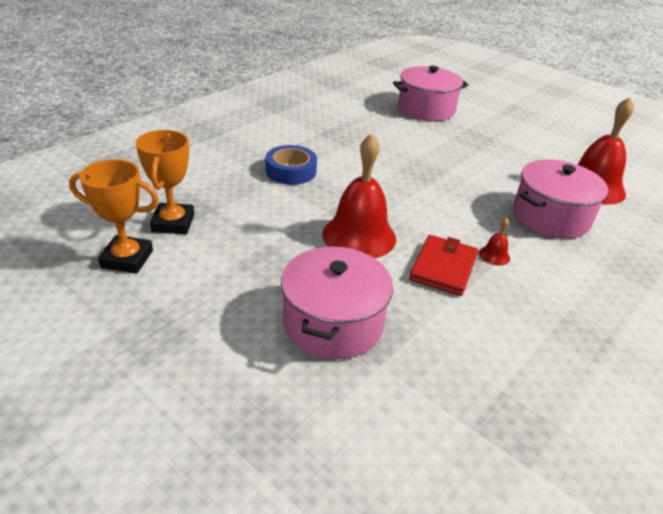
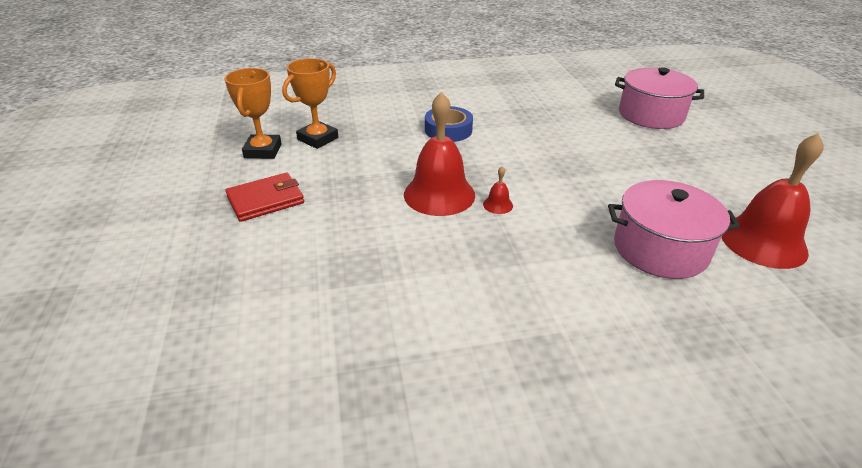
camera: 40 degrees right, 0 degrees up
(127, 259) = (263, 151): orange trophy -> orange trophy turned 45 degrees clockwise
(333, 323) = (336, 244): pink pot -> none
(443, 268) = (479, 245): red wallet -> red wallet (266, 200)
(494, 255) = (544, 256): red bell -> red bell (498, 205)

